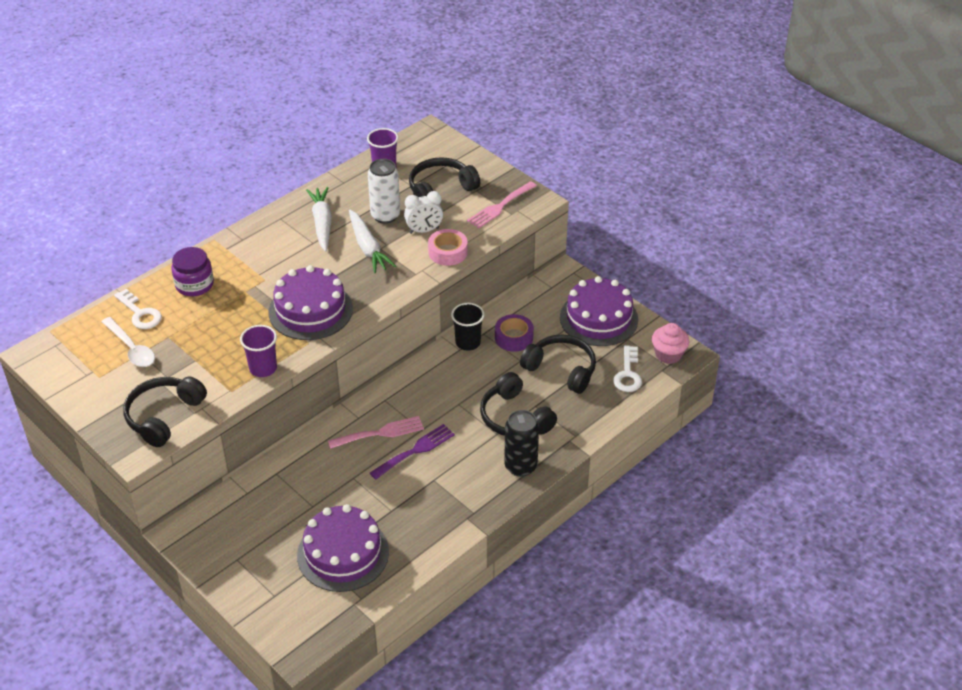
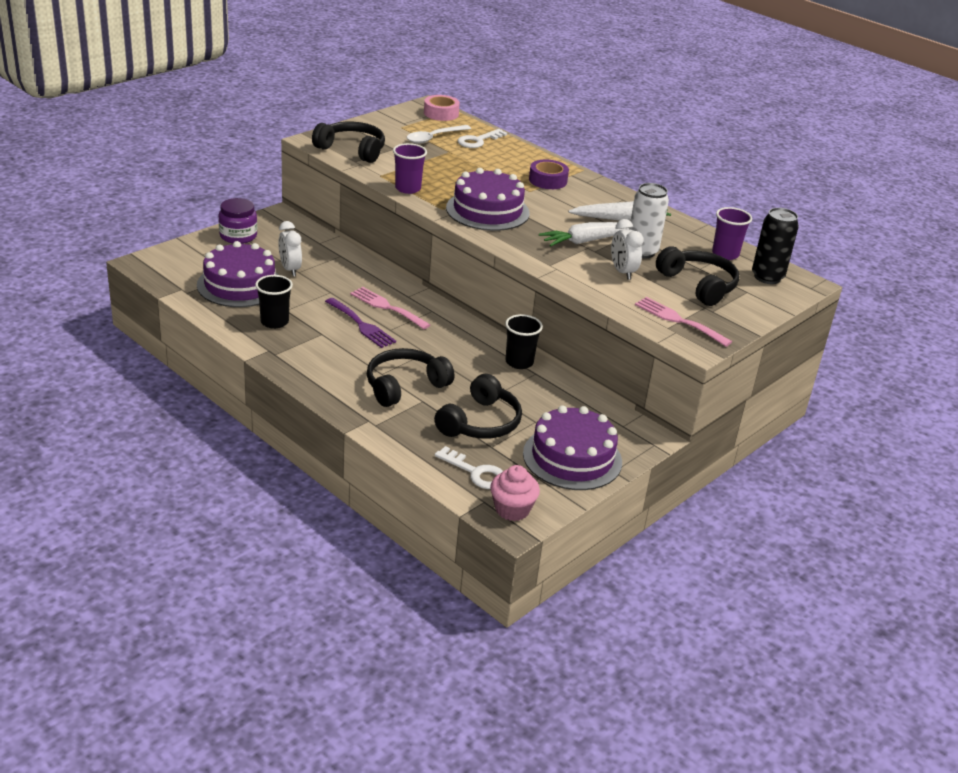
camera: 85 degrees right, 10 degrees down
(194, 284) = (518, 161): purple jar -> purple jar (238, 236)
(308, 513) = (290, 269): none -> white clock
(380, 433) = (386, 307): pink fork -> pink fork turned 150 degrees clockwise
(415, 517) = (274, 322): none -> black cup
(448, 252) = (588, 284): pink tape -> pink tape (441, 113)
(514, 337) = (530, 393): purple tape -> purple tape (548, 180)
(520, 466) = (333, 385): black can -> black can (767, 277)
(628, 374) = (475, 472): white key -> white key turned 150 degrees counterclockwise

